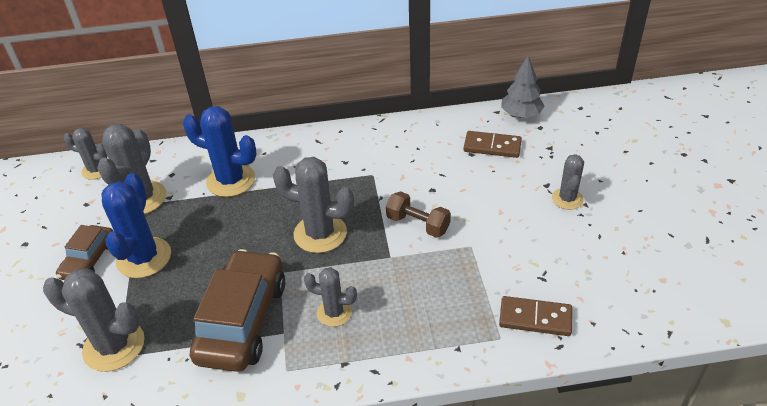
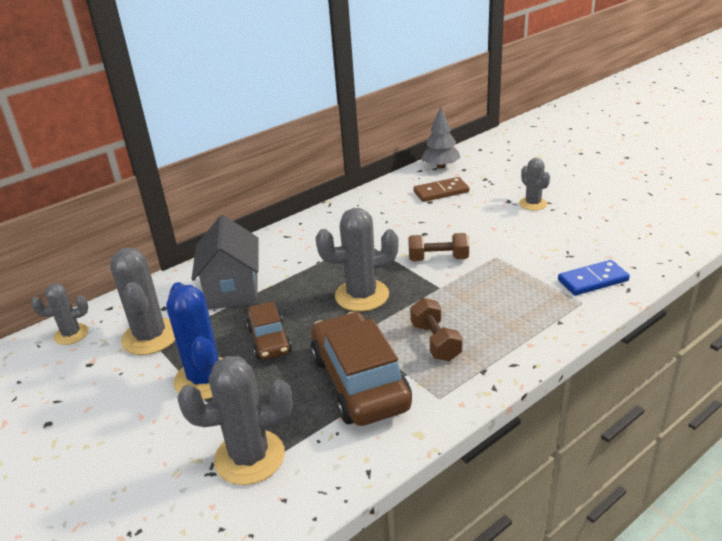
camera: 30 degrees left, 10 degrees down
(89, 260) = (144, 405): brown car -> brown car (269, 340)
(231, 180) = (233, 290): blue cactus -> grey house
(334, 312) = (435, 341): grey cactus -> brown dumbbell
(535, 318) = (592, 280): brown domino -> blue domino

